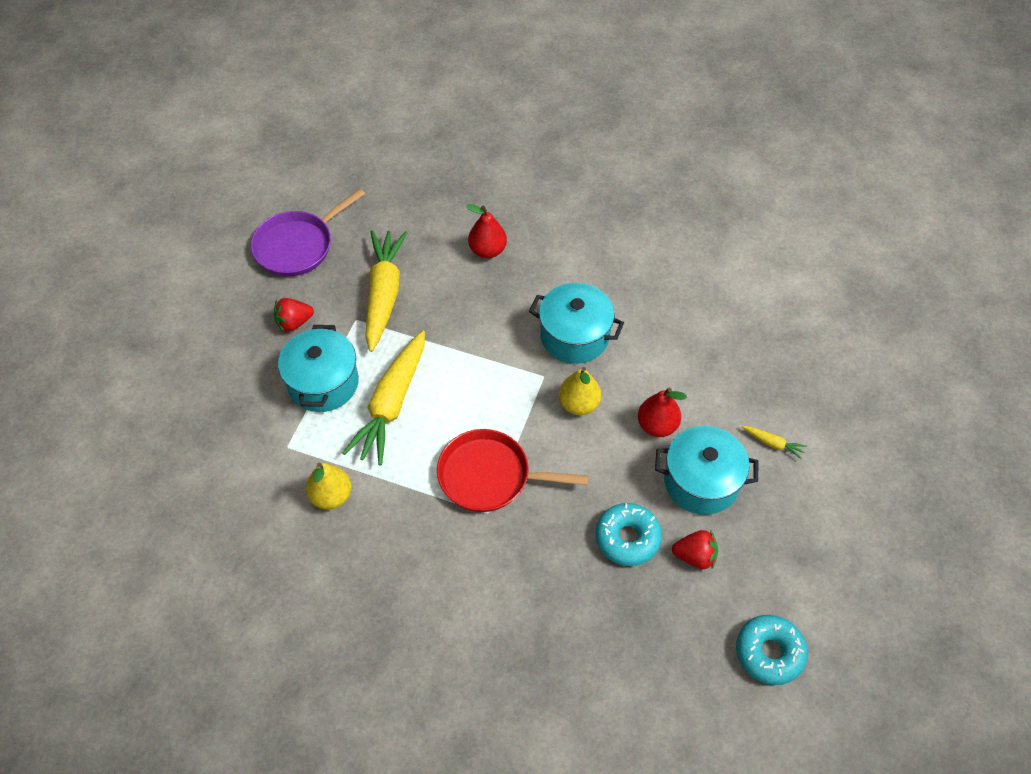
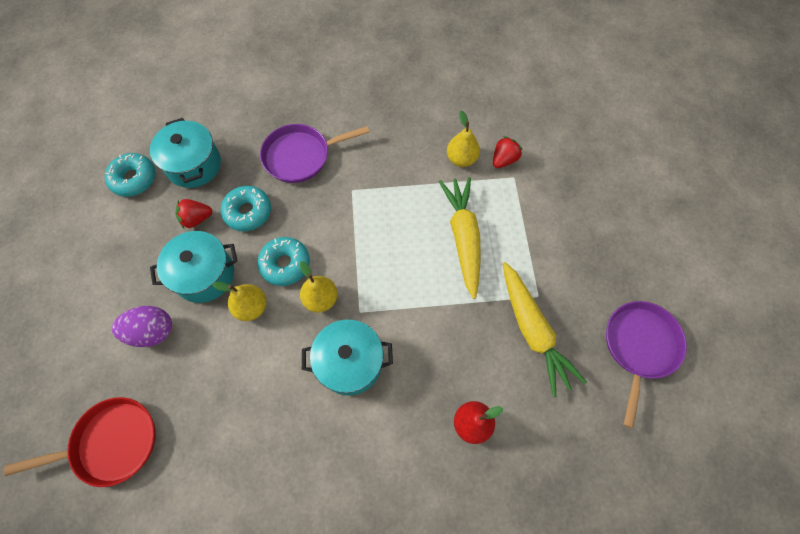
camera: 155 degrees right, 10 degrees up
(294, 323) = (583, 271): red strawberry -> red strawberry (504, 160)
(323, 383) = (523, 232): turquoise pot -> turquoise pot (194, 165)
(490, 476) = (362, 215): red pan -> red pan (111, 443)
(531, 589) = (301, 156): none -> purple pan
(604, 456) = (285, 264): none -> turquoise donut
(657, 425) = (251, 307): red pear -> yellow pear
(772, 443) = (152, 331): yellow carrot -> purple egg

